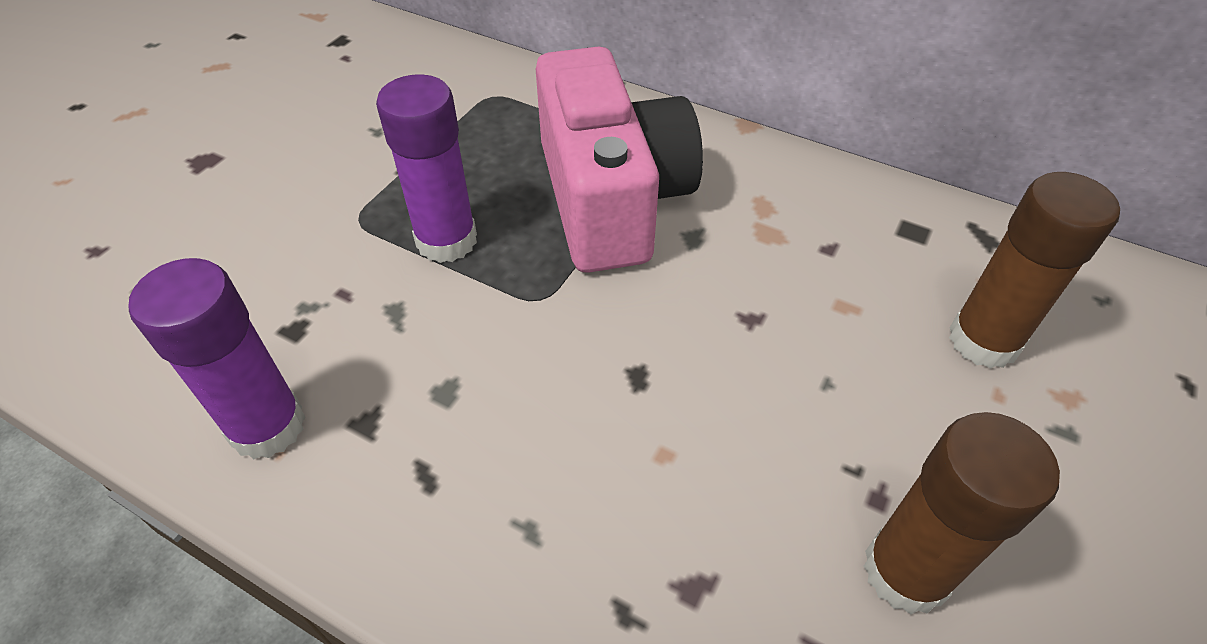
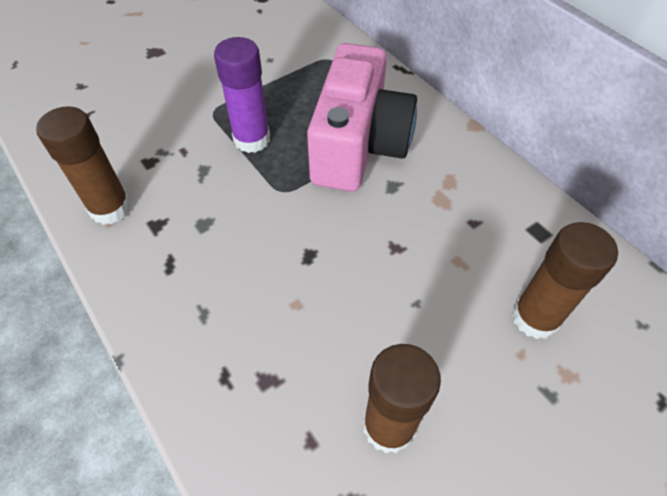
camera: 25 degrees right, 5 degrees up
(267, 426) = (110, 208): purple glue stick -> brown glue stick

